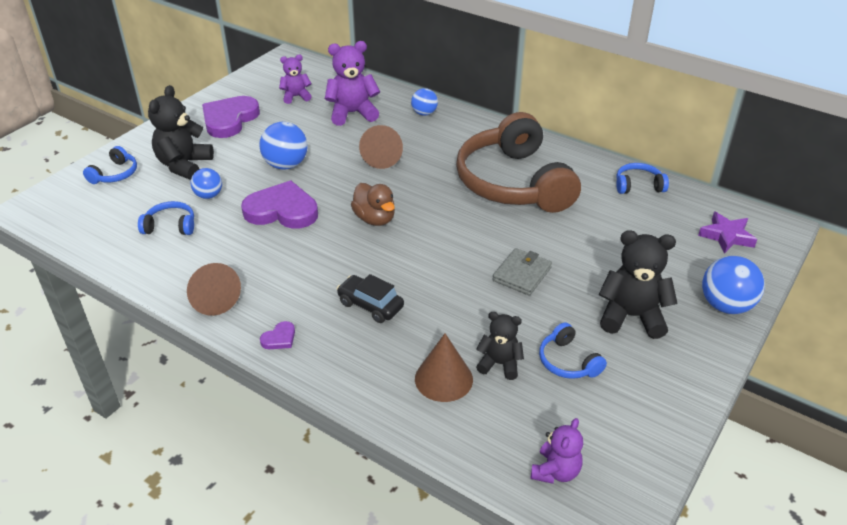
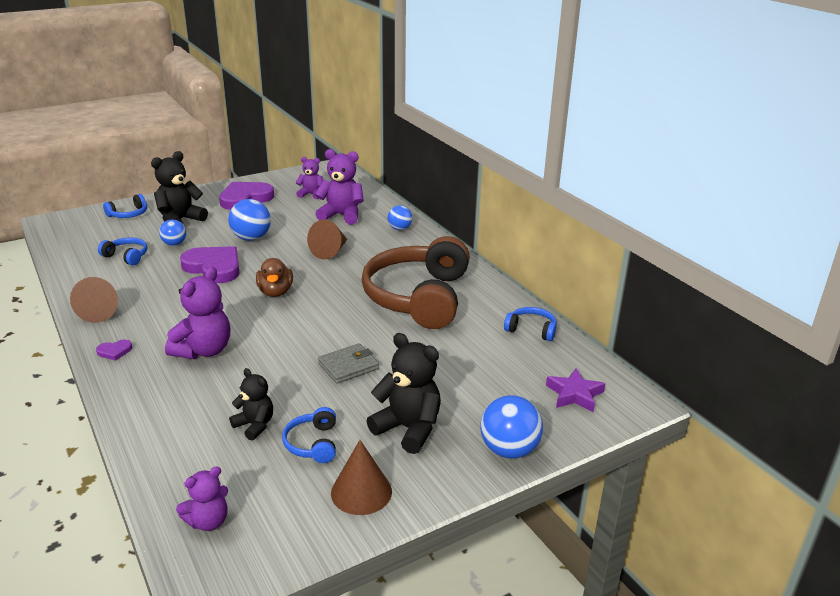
camera: 25 degrees right, 10 degrees down
(370, 305) = (204, 350): black car -> purple teddy bear
(443, 379) = (199, 420): brown cone -> brown cone (361, 492)

